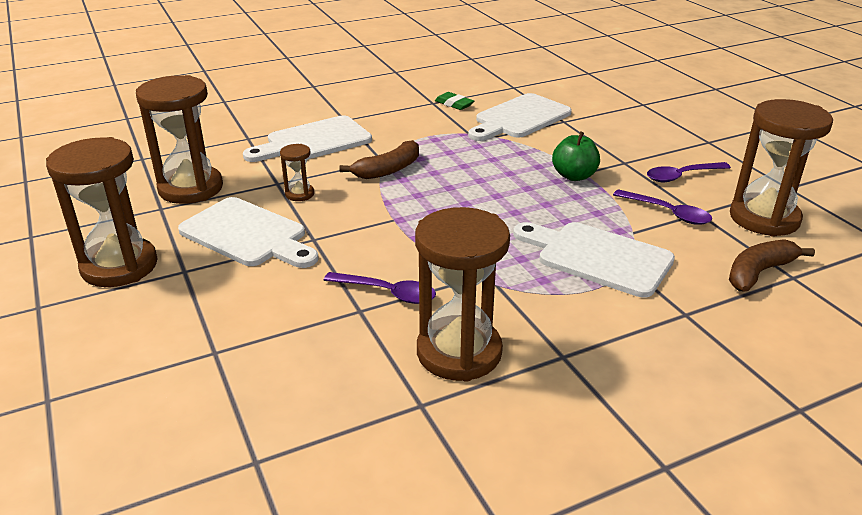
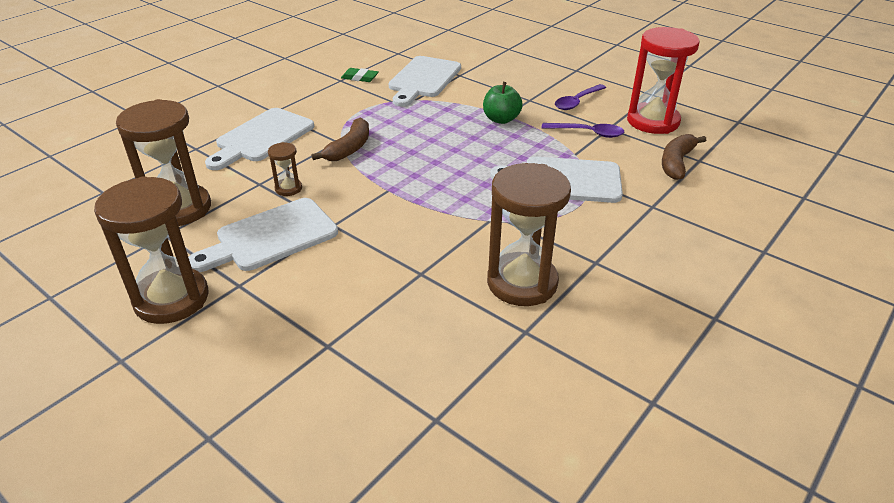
camera: 25 degrees left, 5 degrees up
(247, 235) = (271, 237): white cutting board -> white cutting board turned 135 degrees clockwise
(387, 293) = (431, 252): purple spoon -> none
(764, 218) = (653, 121): brown hourglass -> red hourglass

